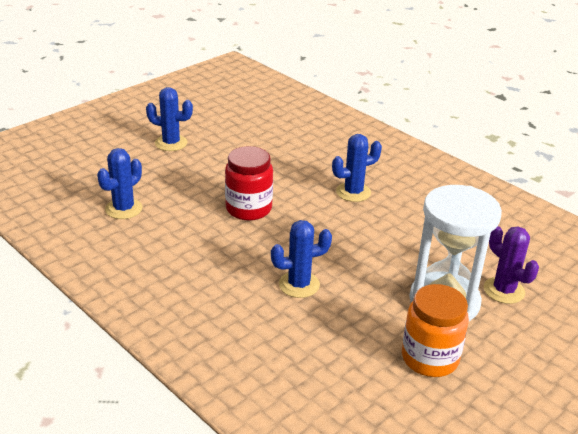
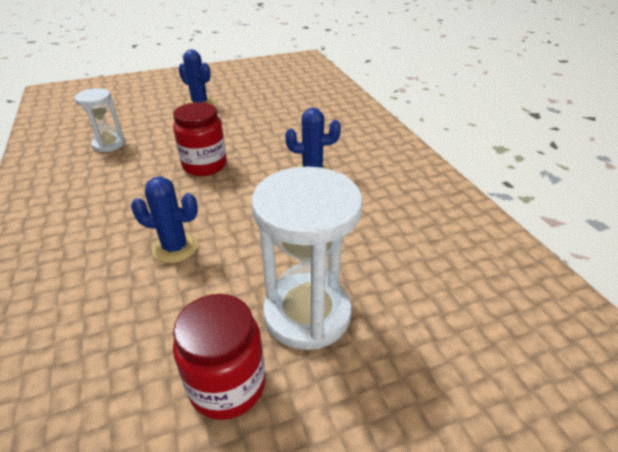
camera: 25 degrees right, 5 degrees up
(123, 209) = (109, 144): blue cactus -> white hourglass
(430, 358) = (227, 385): orange jar -> red jar
(504, 290) = (391, 321): purple cactus -> none

